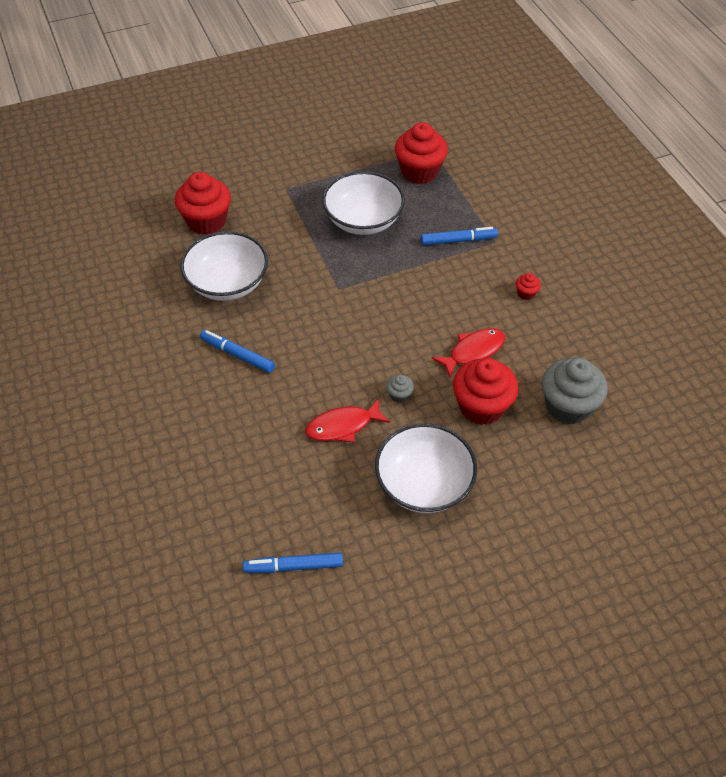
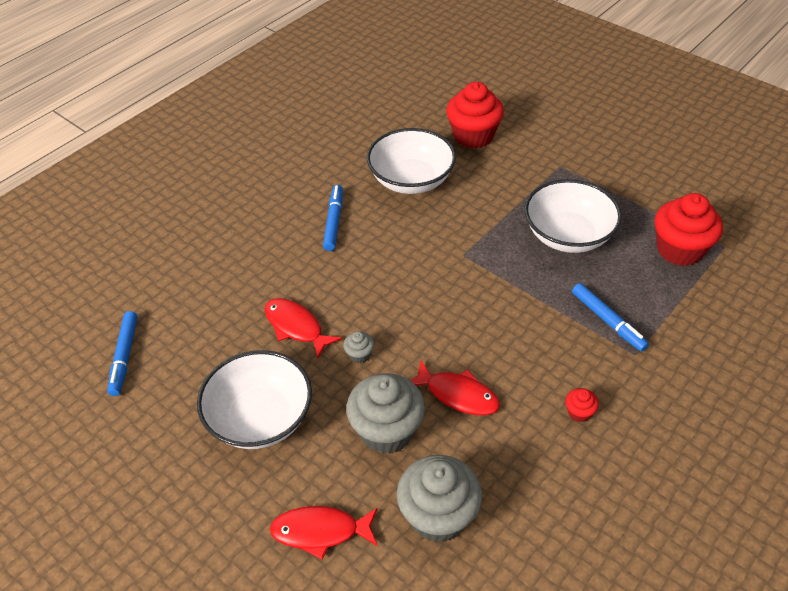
camera: 65 degrees right, 5 degrees down
(294, 566) = (124, 356): blue marker -> blue marker turned 150 degrees counterclockwise
(481, 406) = (386, 430): red cupcake -> grey cupcake
(547, 480) = (320, 531): none -> red fish

